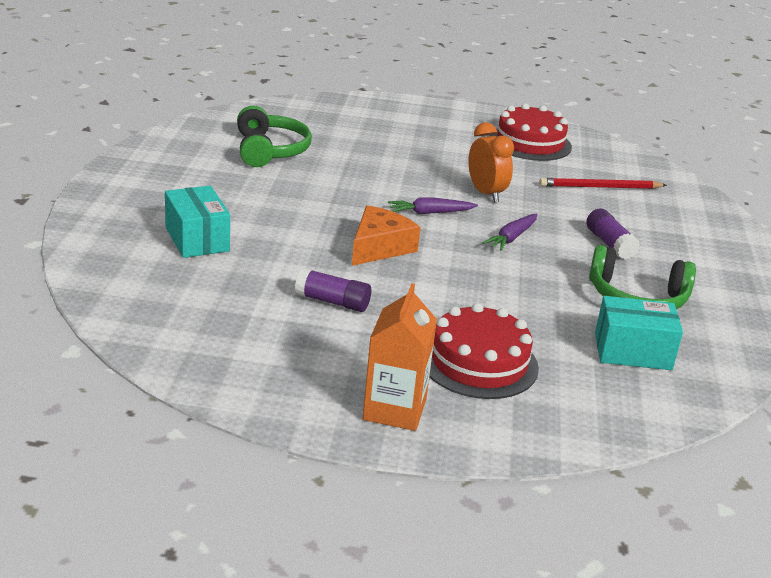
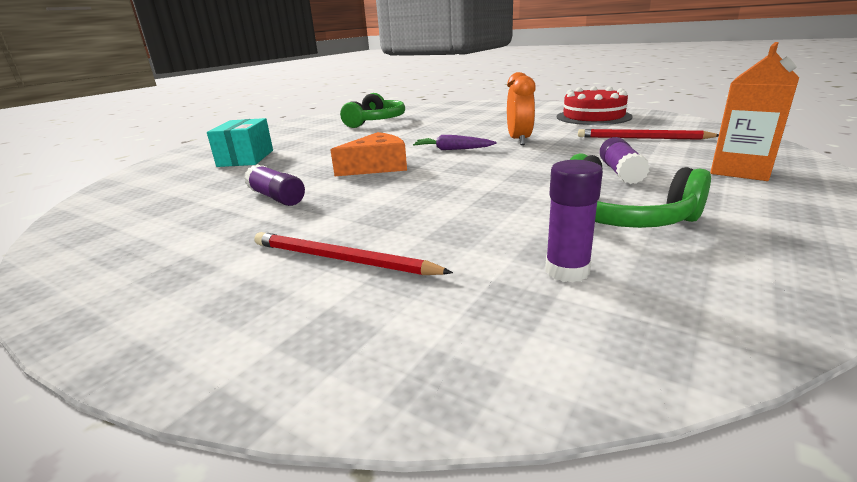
camera: 30 degrees right, 5 degrees down
(394, 409) = (170, 296): orange carton -> orange carton (741, 171)
(479, 362) = (341, 259): red cake -> red pencil
(511, 238) = (512, 165): purple carrot -> none
(632, 351) = (567, 271): turquoise box -> purple glue stick

